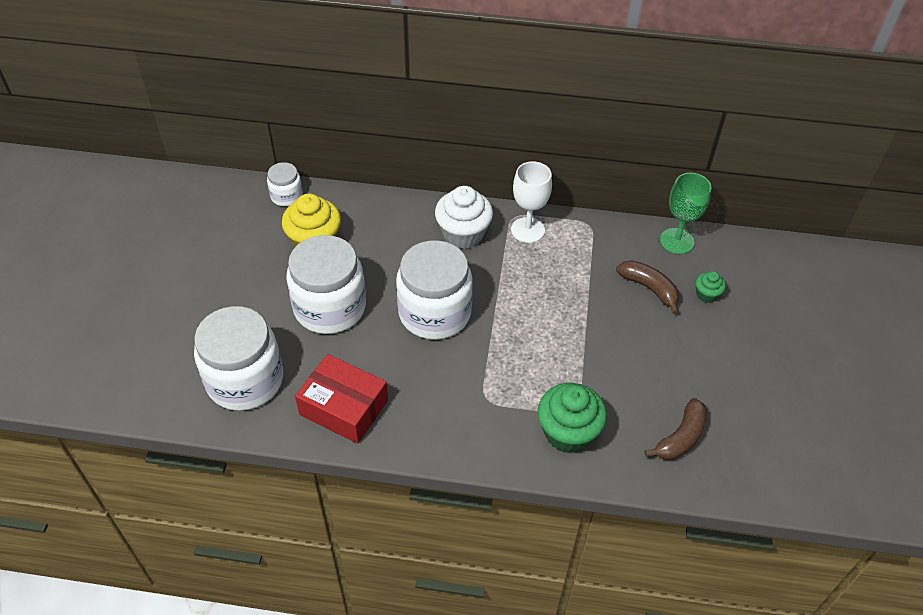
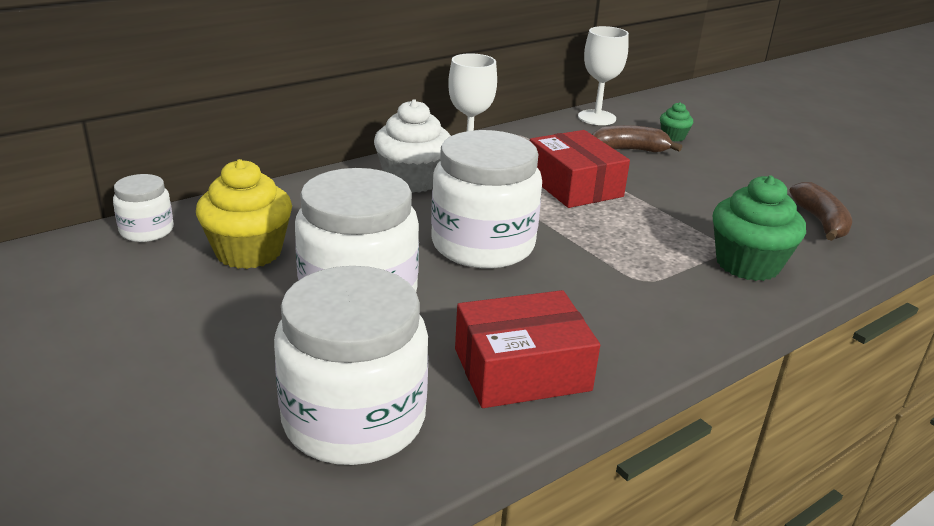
camera: 45 degrees left, 20 degrees down
(557, 299) = (574, 185): none -> red box
(676, 241) = (597, 118): green goblet -> white goblet

